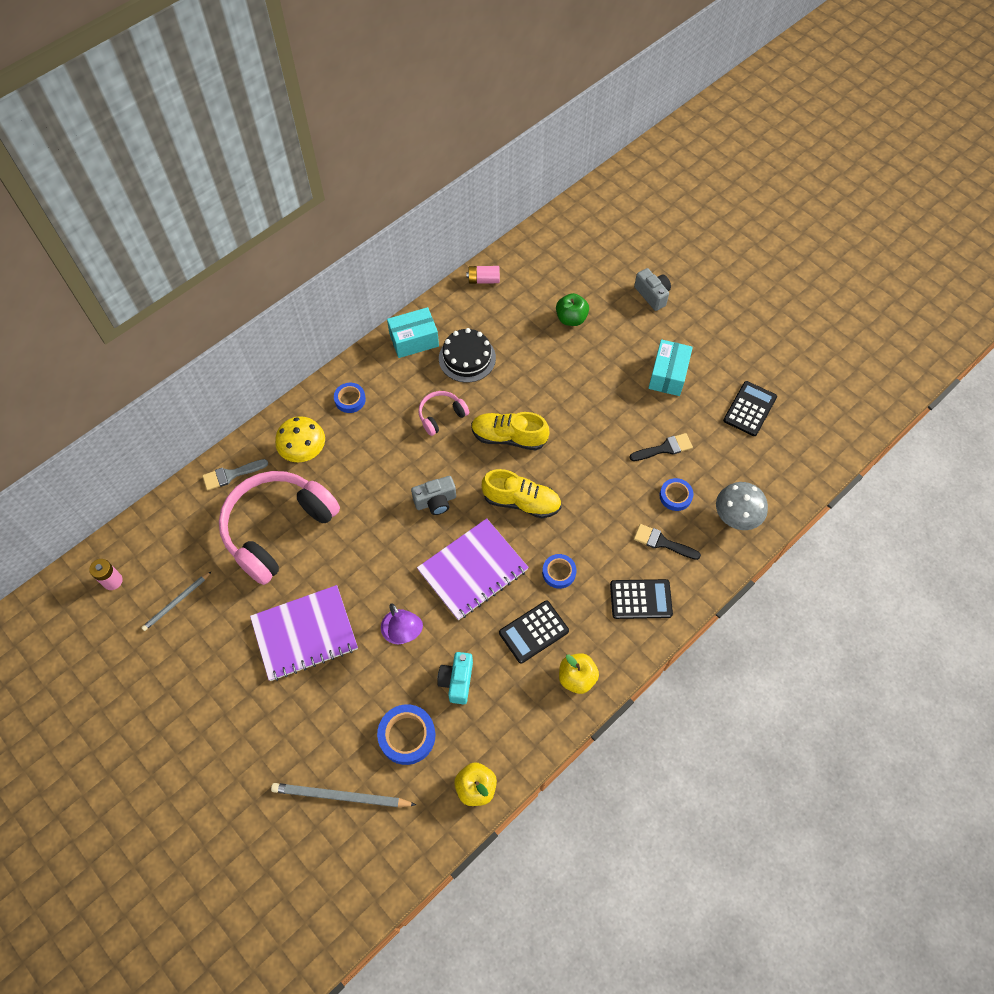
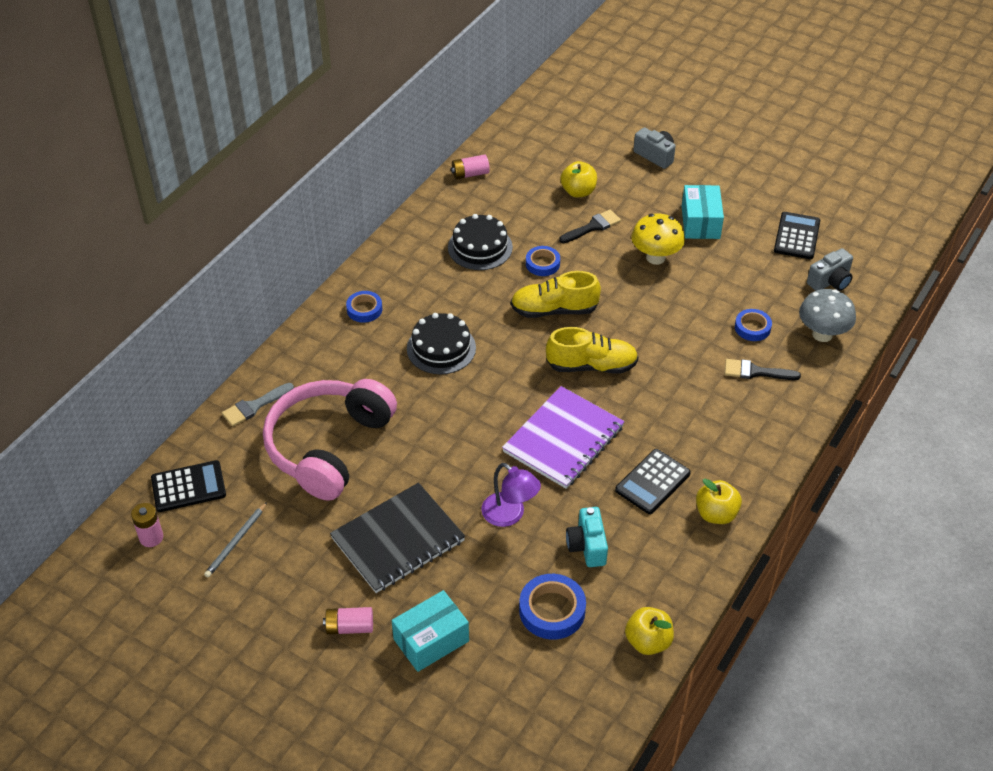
camera: 15 degrees left, 15 degrees down
(240, 707) = (349, 627): none -> pink battery
(304, 452) = (332, 368): yellow mushroom -> yellow mushroom (655, 257)
(304, 633) = (398, 539): purple notebook -> black notebook
(340, 796) = (499, 686): grey pencil -> none
(401, 453) = (441, 348): none -> black cake
(414, 340) = (415, 242): turquoise box -> turquoise box (431, 640)
(435, 501) = (497, 384): grey camera -> grey camera (830, 281)
(441, 415) = (472, 304): pink headphones -> none
(559, 572) = (657, 422): blue tape -> blue tape (542, 264)
(571, 318) = (578, 191): green apple -> yellow apple
(640, 599) = (754, 427): black calculator -> black calculator (188, 487)
(664, 448) = (723, 288): black brush -> black brush (592, 227)

